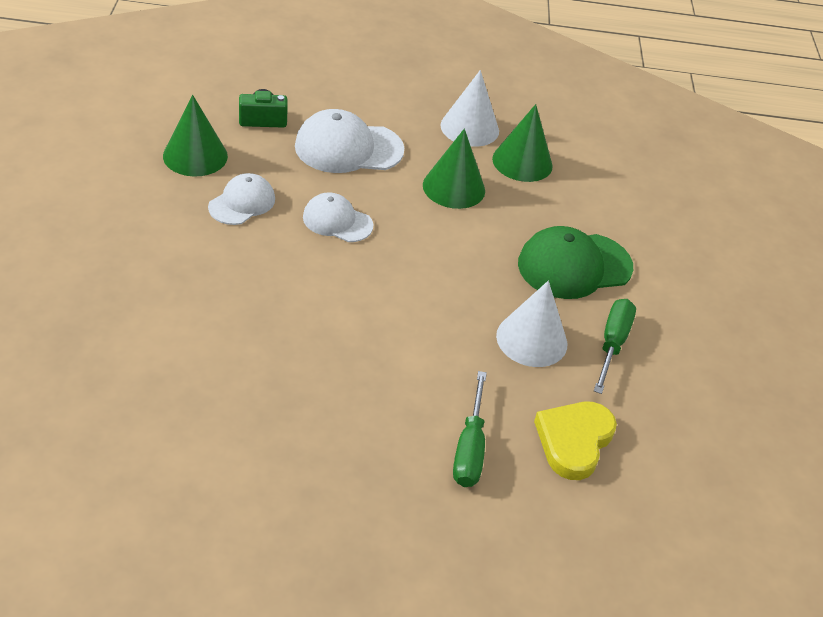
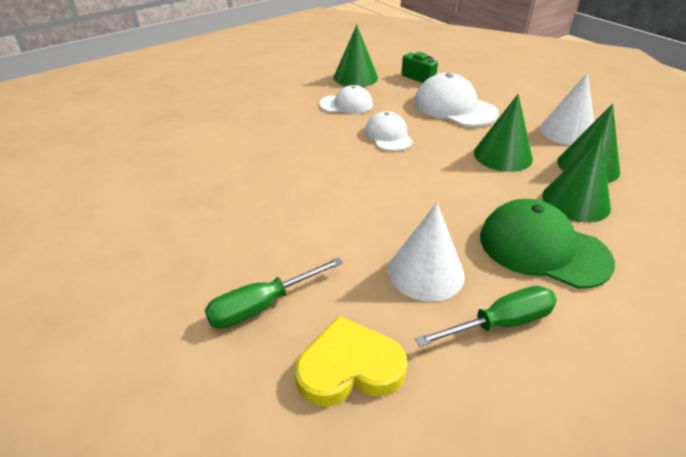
camera: 55 degrees right, 5 degrees down
(550, 206) = (575, 201): none -> green cone

